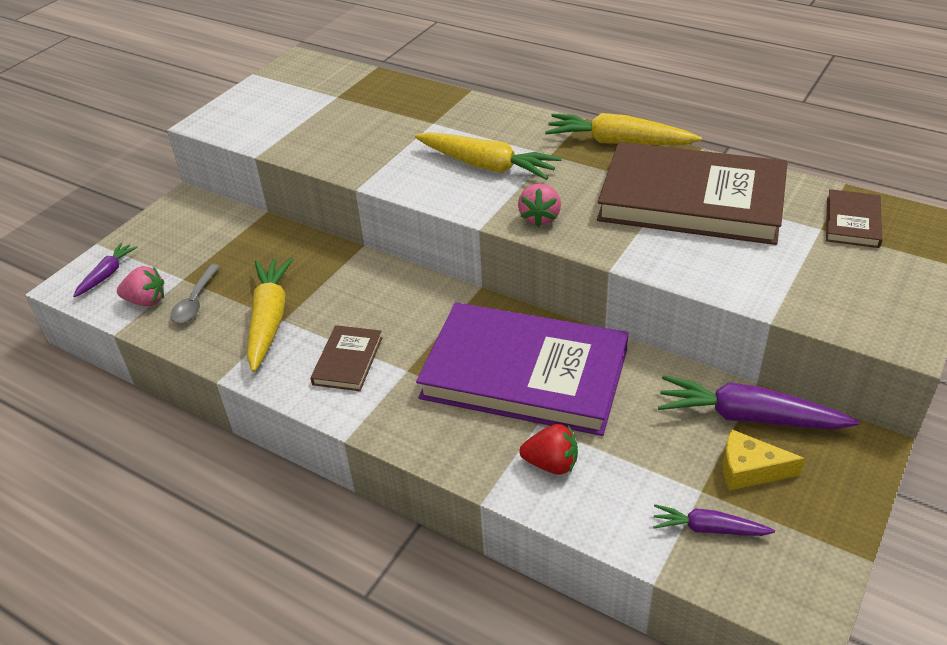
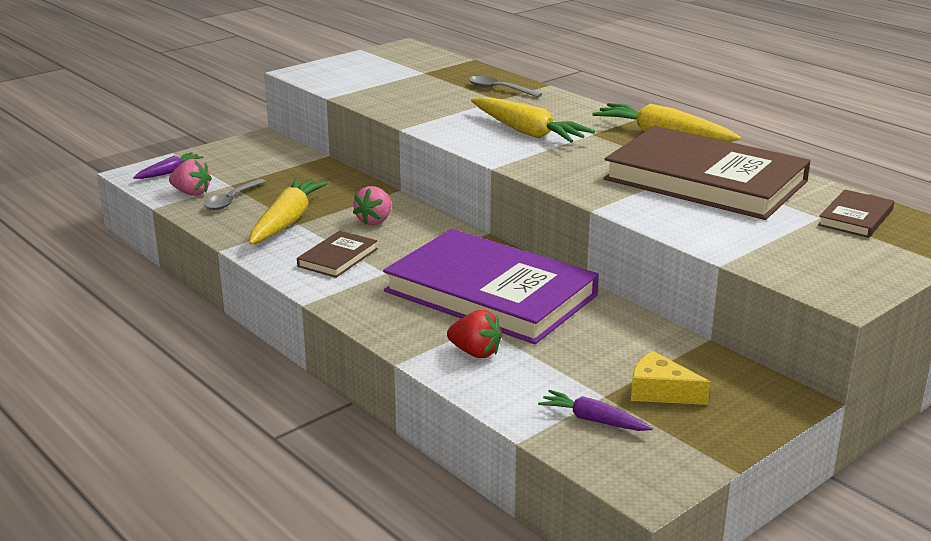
camera: 15 degrees right, 15 degrees down
(425, 107) = (498, 89): none -> grey spoon
(539, 218) = (551, 170): pink strawberry -> pink strawberry (375, 221)
(748, 417) = (685, 359): purple carrot -> none

